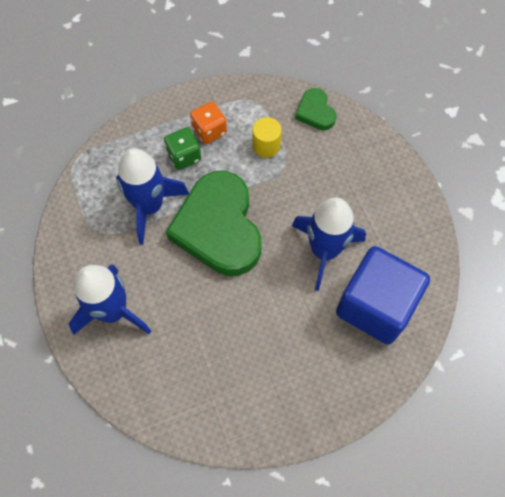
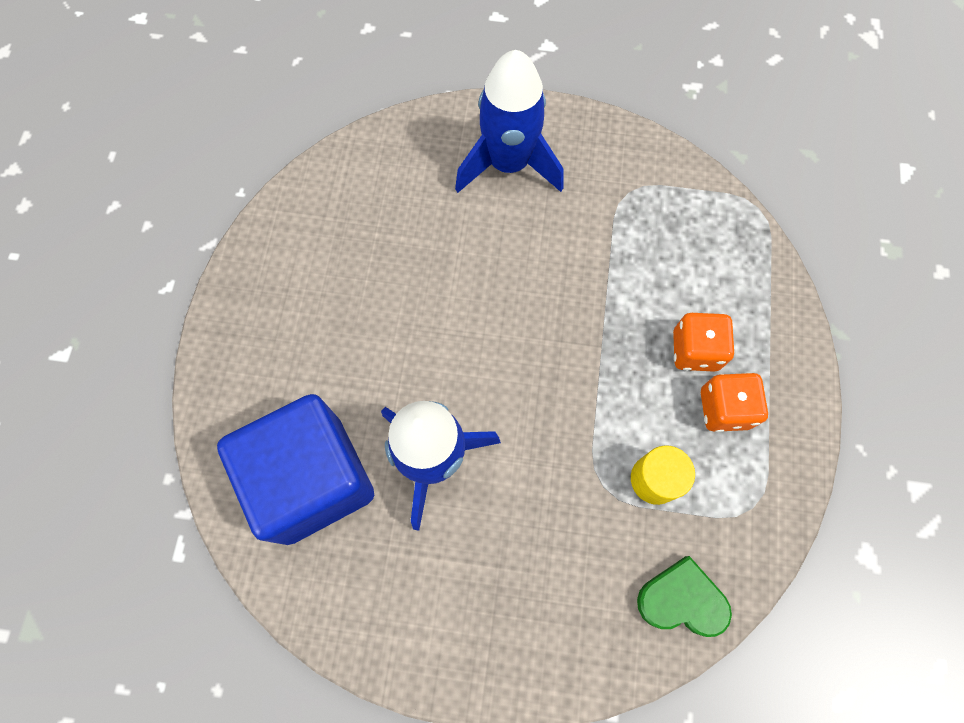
camera: 120 degrees right, 5 degrees up
(150, 206) = (634, 268): blue rocket -> none
(184, 156) = (695, 350): green dice -> orange dice
(218, 227) = (552, 338): green heart -> none

